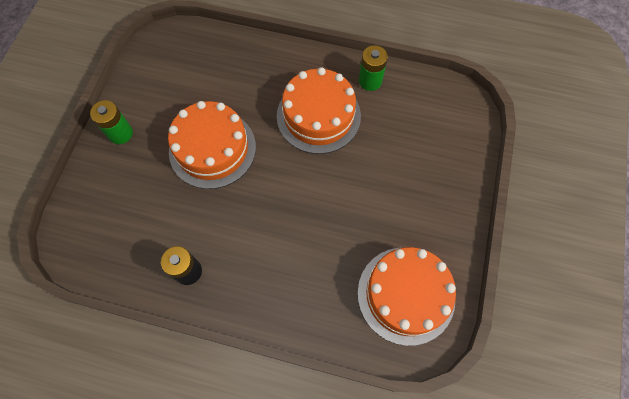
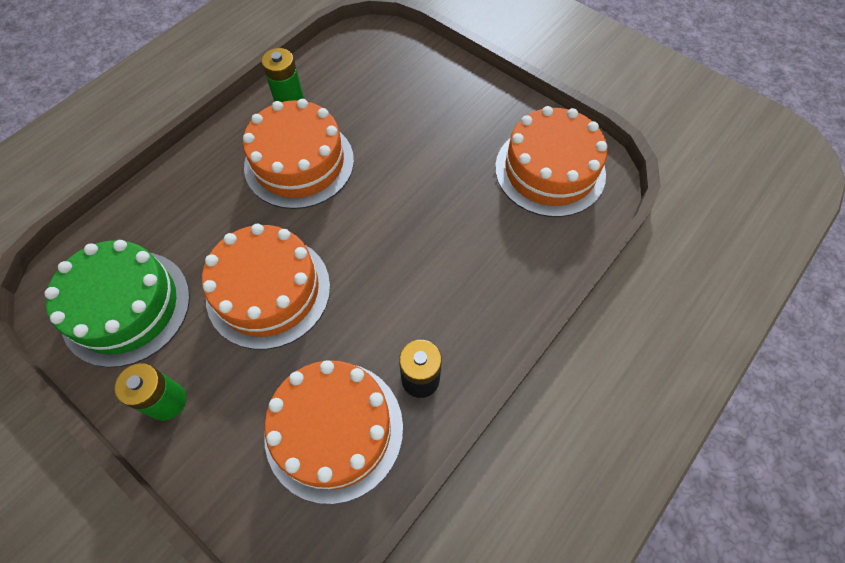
camera: 65 degrees left, 5 degrees down
(135, 234) = (334, 430): none -> orange cake
(169, 79) = (126, 307): none -> green cake

